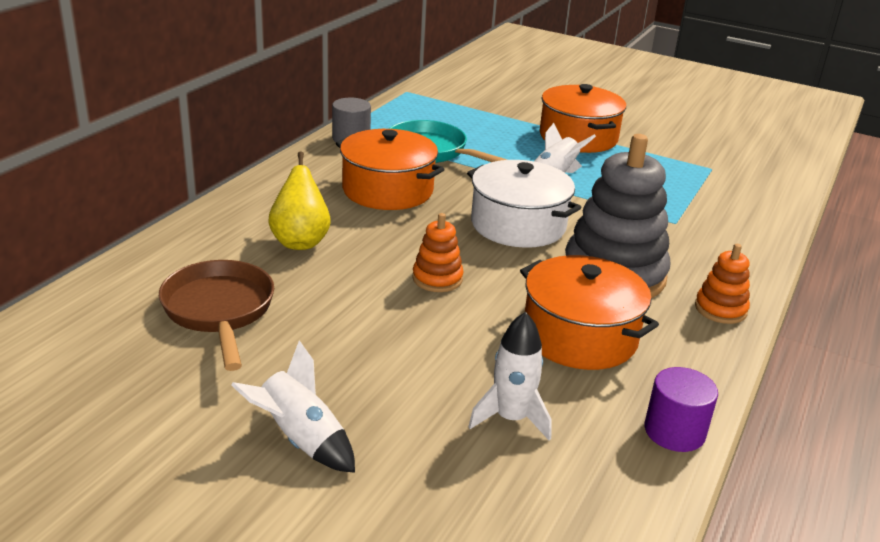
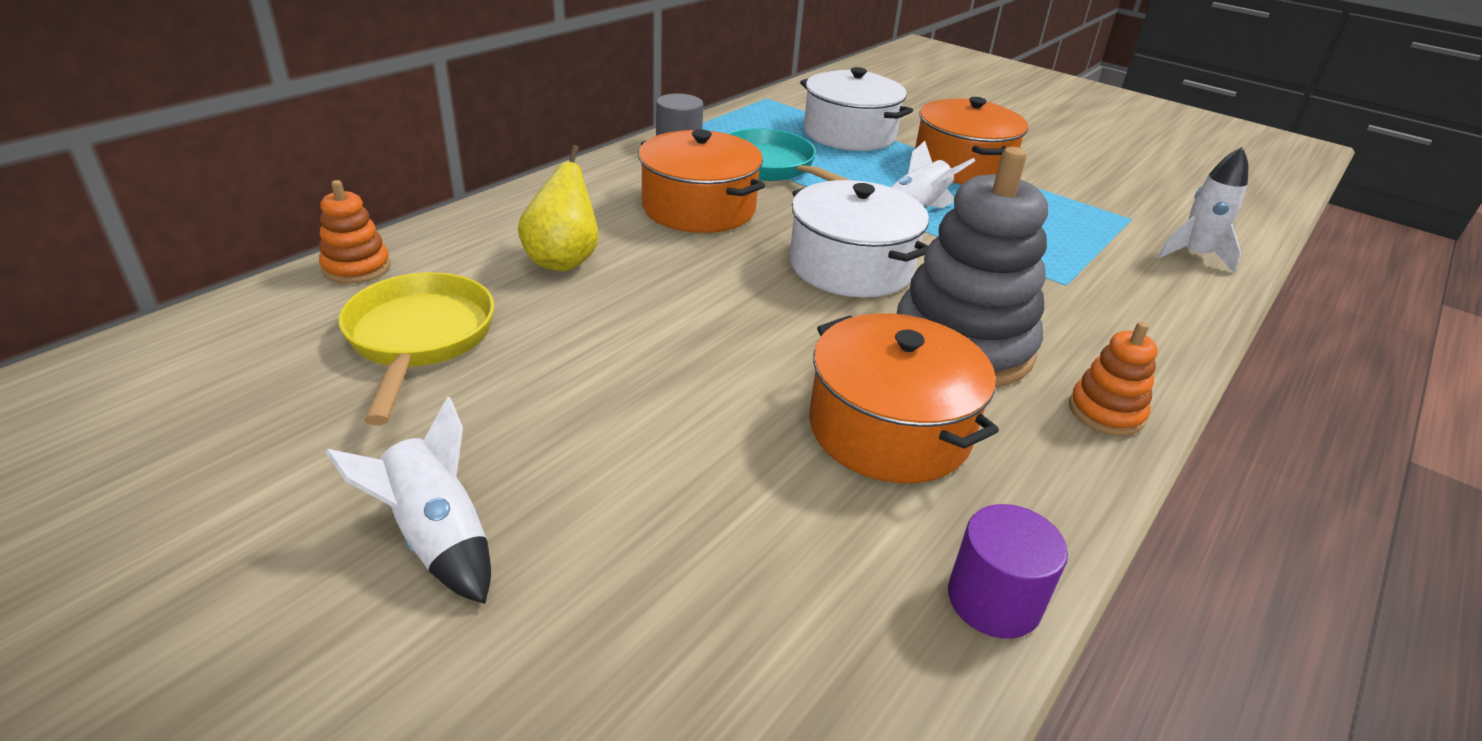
camera: 10 degrees right, 5 degrees up
(219, 311) = (419, 339): brown pan -> yellow pan
(437, 279) = (719, 326): orange stacking toy -> orange stacking toy (356, 267)
(483, 117) = (849, 134): none -> white pot
(511, 418) = (750, 544): white rocket -> white rocket (1194, 255)

